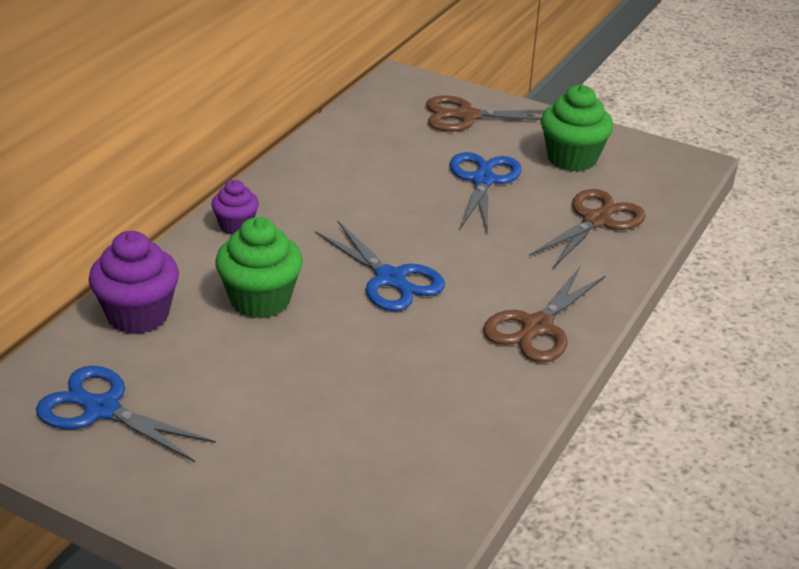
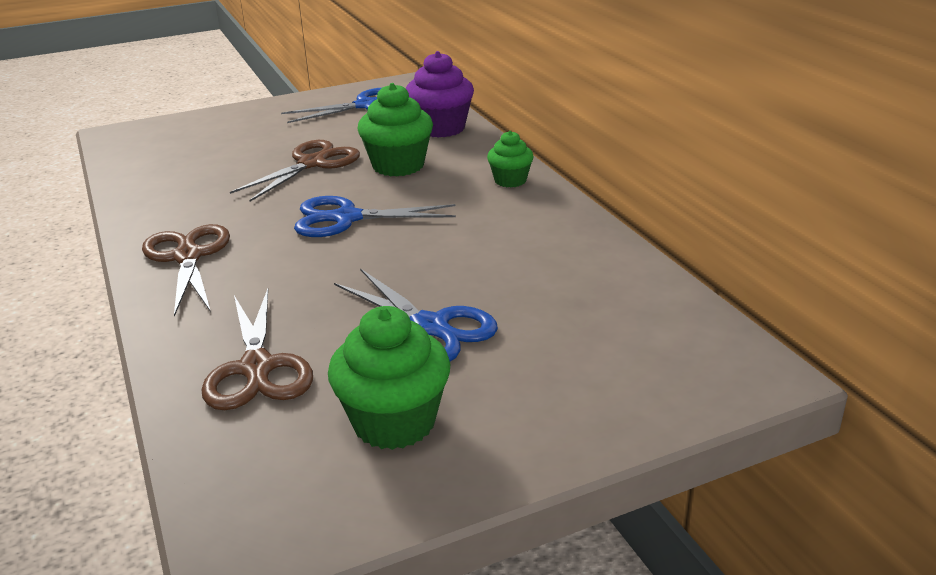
camera: 130 degrees right, 5 degrees down
(236, 226) = (510, 180): purple cupcake -> green cupcake
(467, 116) = (594, 383): brown scissors -> brown scissors (312, 163)

